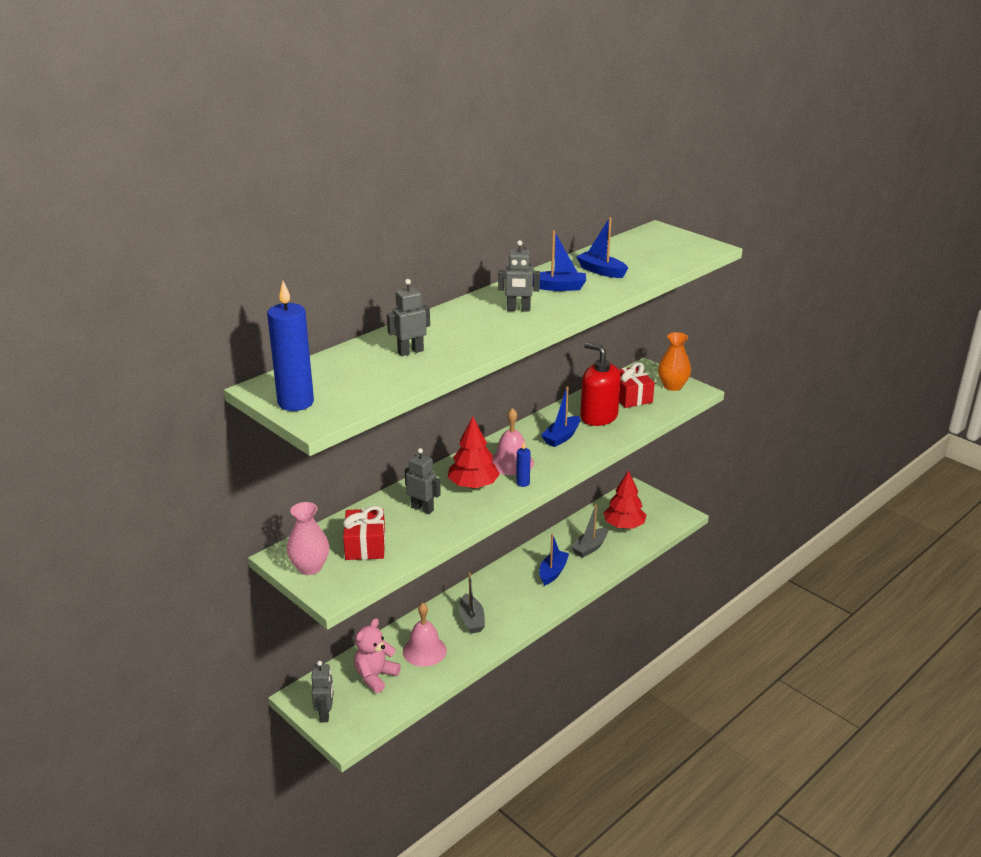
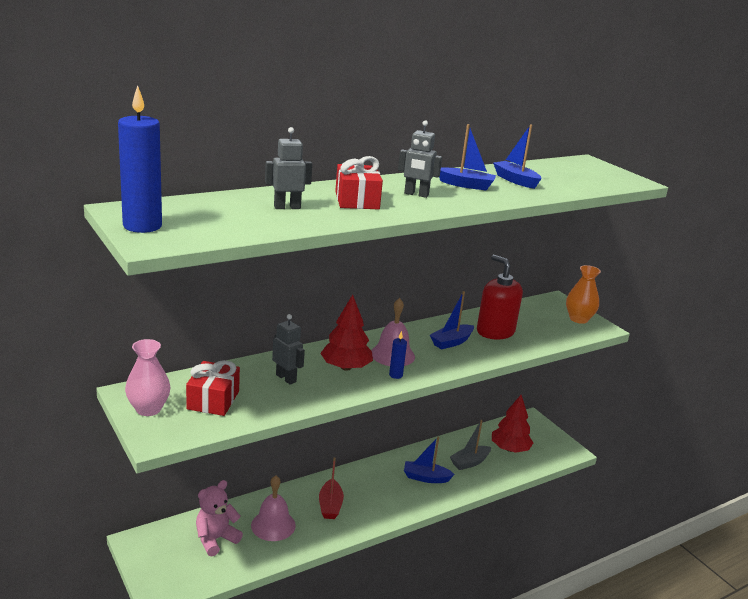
camera: 10 degrees right, 5 degrees down
(325, 714) = (151, 565): grey robot -> none
(471, 620) = (330, 505): grey boat -> red boat
(553, 572) = (426, 478): blue boat -> blue boat turned 120 degrees counterclockwise
(630, 397) = (533, 320): red gift -> red gift (357, 200)

